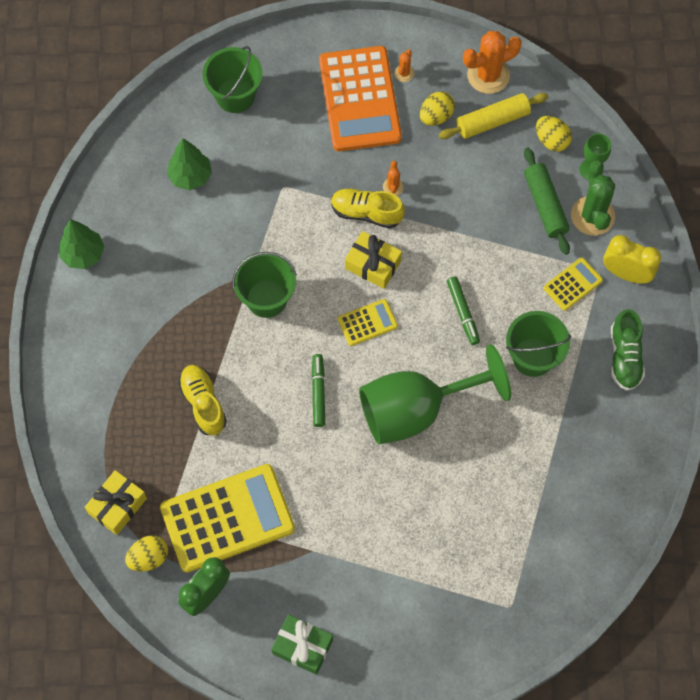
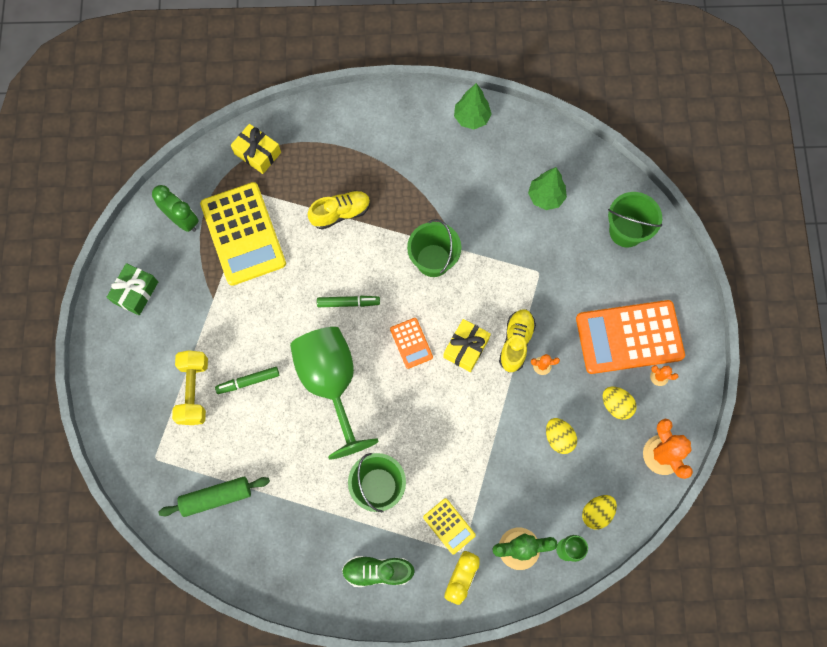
camera: 90 degrees right, 5 degrees up
(148, 558) = (214, 177): yellow egg -> yellow egg (558, 438)
(367, 322) = (411, 343): yellow calculator -> orange calculator
(428, 566) = (194, 391): none -> yellow dumbbell
(463, 313) = (420, 425): green marker -> green marker (248, 381)
(492, 121) = (614, 457): yellow rolling pin -> none
(545, 205) = (528, 503): green rolling pin -> green rolling pin (216, 497)

